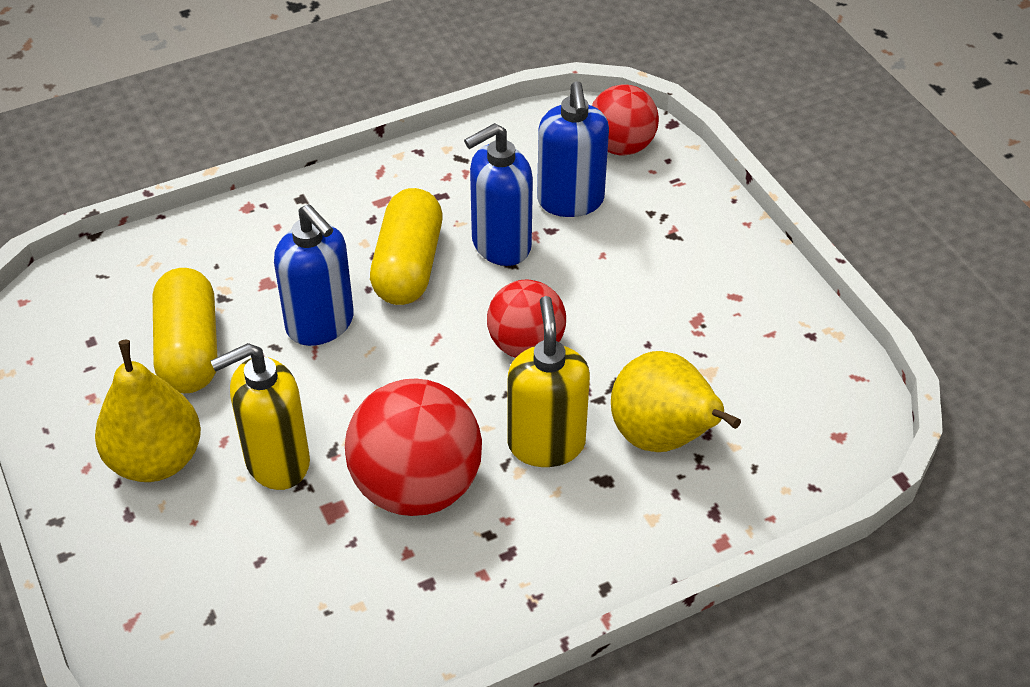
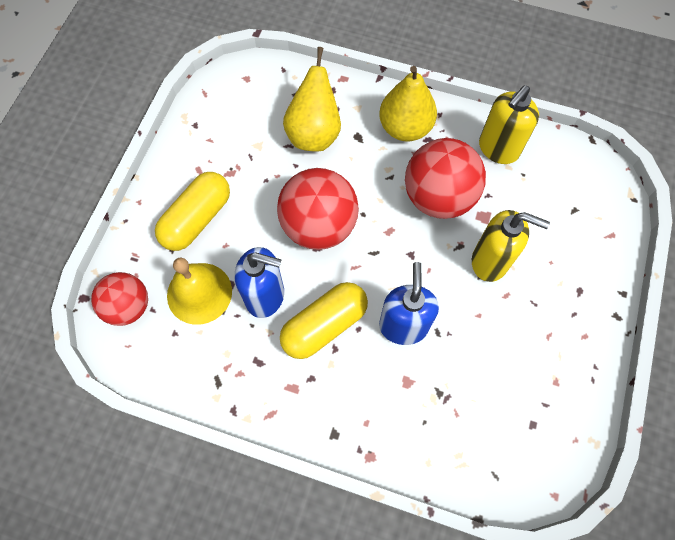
camera: 135 degrees left, 20 degrees up
(156, 460) = (547, 311): yellow pear -> yellow pear (405, 128)
(189, 349) = (483, 369): yellow capsule -> yellow capsule (197, 219)
(526, 345) = (319, 226): red ball -> red ball, size x1.57
(546, 443) = (364, 171): yellow soap dispenser -> yellow soap dispenser (498, 149)
(570, 201) = (199, 293): blue soap dispenser -> yellow bell

